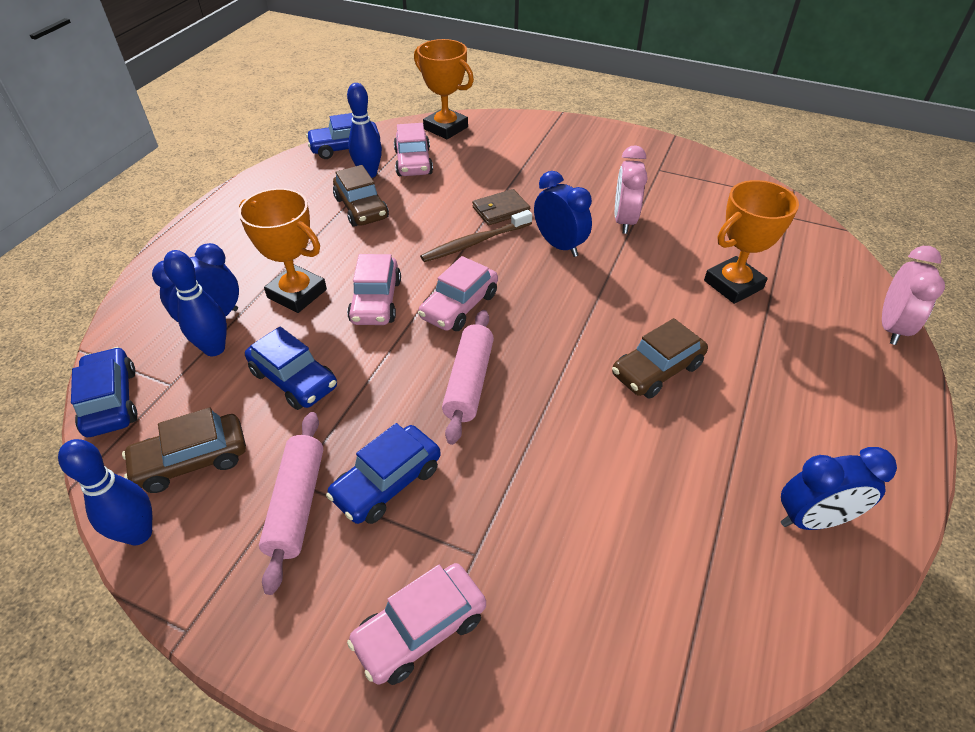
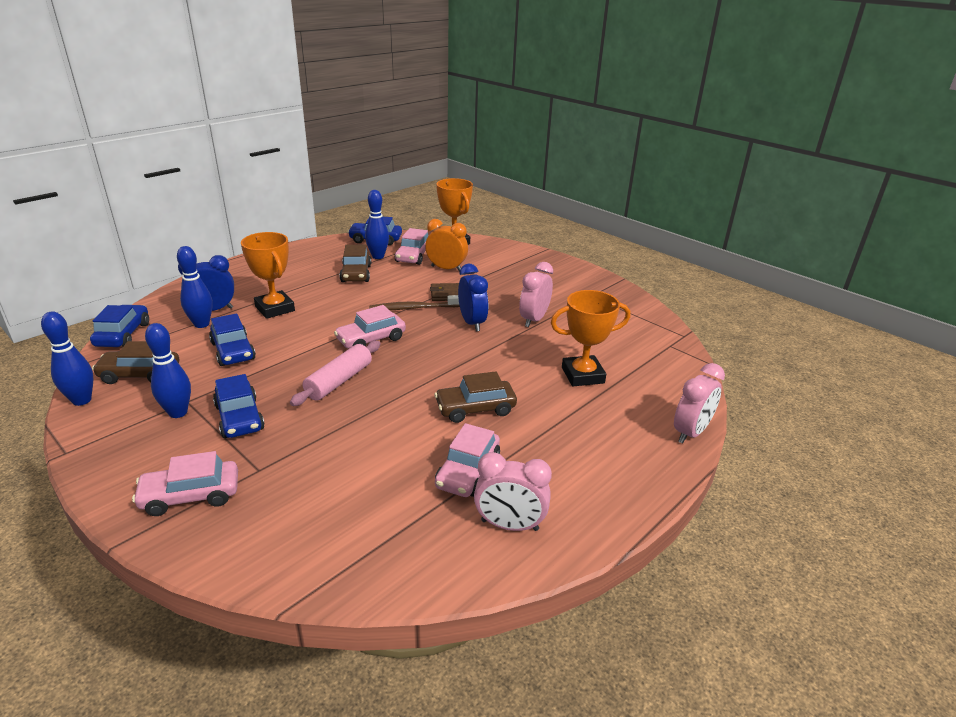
camera: 20 degrees right, 15 degrees down
(297, 504) = (178, 412): pink rolling pin -> blue bowling pin
(376, 301) = (320, 324): pink car -> pink car (468, 472)
(387, 483) = (240, 418): blue car -> blue car turned 90 degrees counterclockwise
(468, 172) = (446, 269): none -> orange clock
(813, 520) = (509, 525): blue clock -> pink clock

